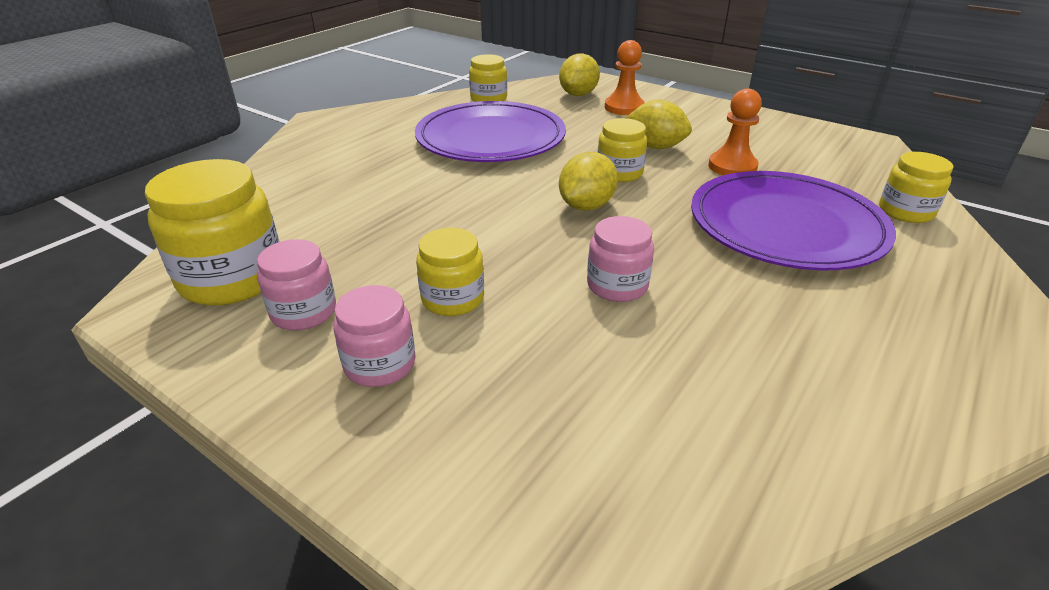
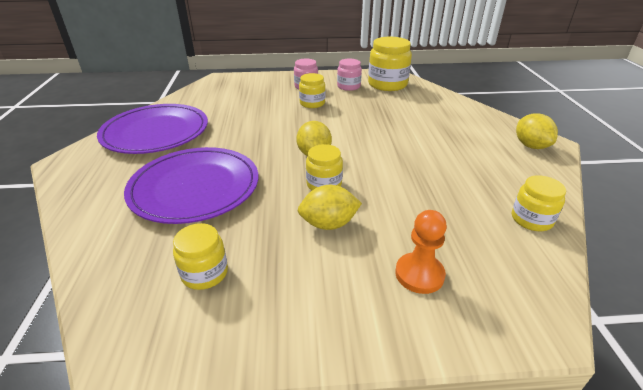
camera: 140 degrees right, 0 degrees up
(490, 138) = (440, 176): purple plate -> purple plate (156, 132)
(578, 94) = (490, 275): yellow lemon -> yellow lemon (530, 146)
(617, 286) = (260, 127): pink jar -> none
(732, 167) = (254, 228): orange pawn -> none
(905, 211) = (108, 237): yellow jar -> yellow jar (205, 273)

